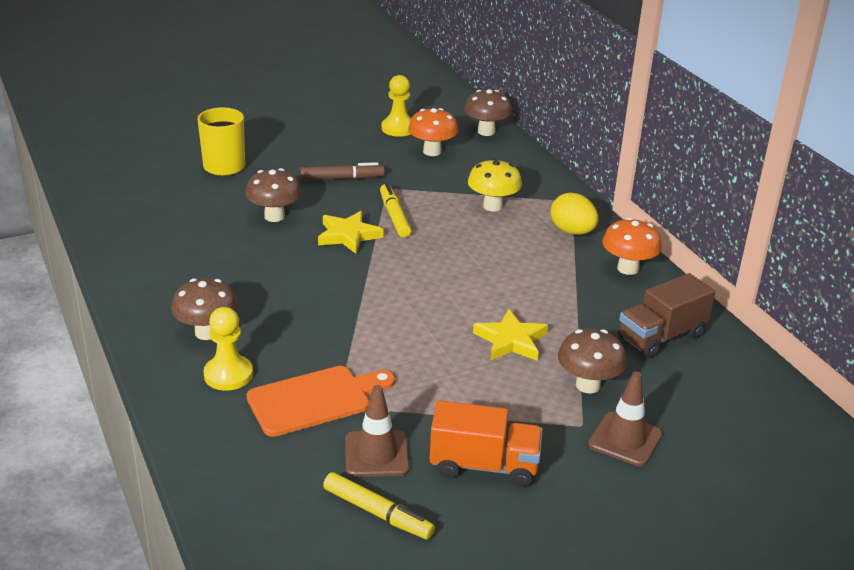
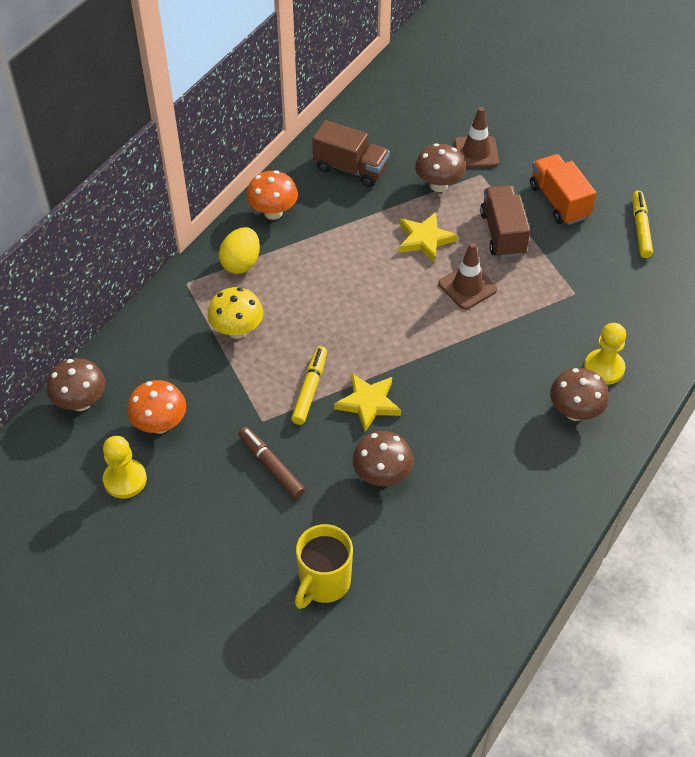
camera: 120 degrees left, 20 degrees up
(315, 399) = (581, 307): orange cutting board -> none
(376, 454) = (597, 252): brown traffic cone -> brown traffic cone (467, 287)
(394, 216) = (310, 389): yellow marker -> yellow marker turned 150 degrees clockwise
(471, 396) = (503, 233): none -> brown truck

